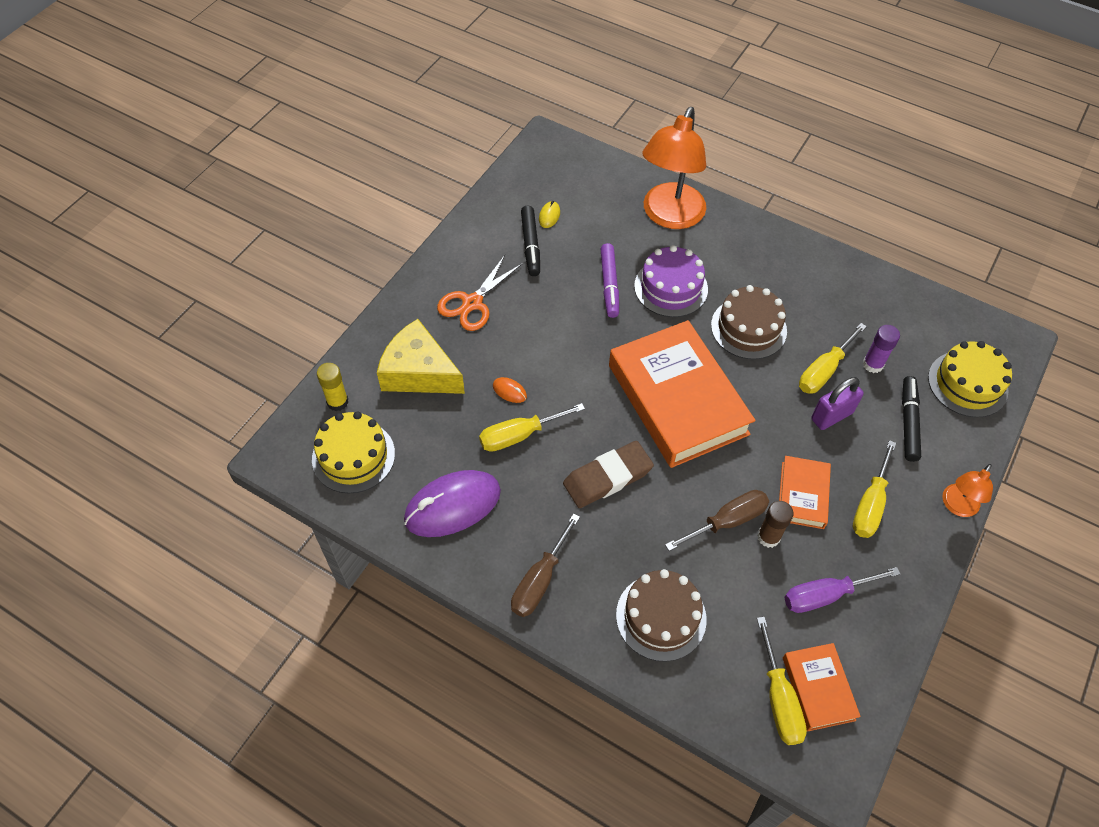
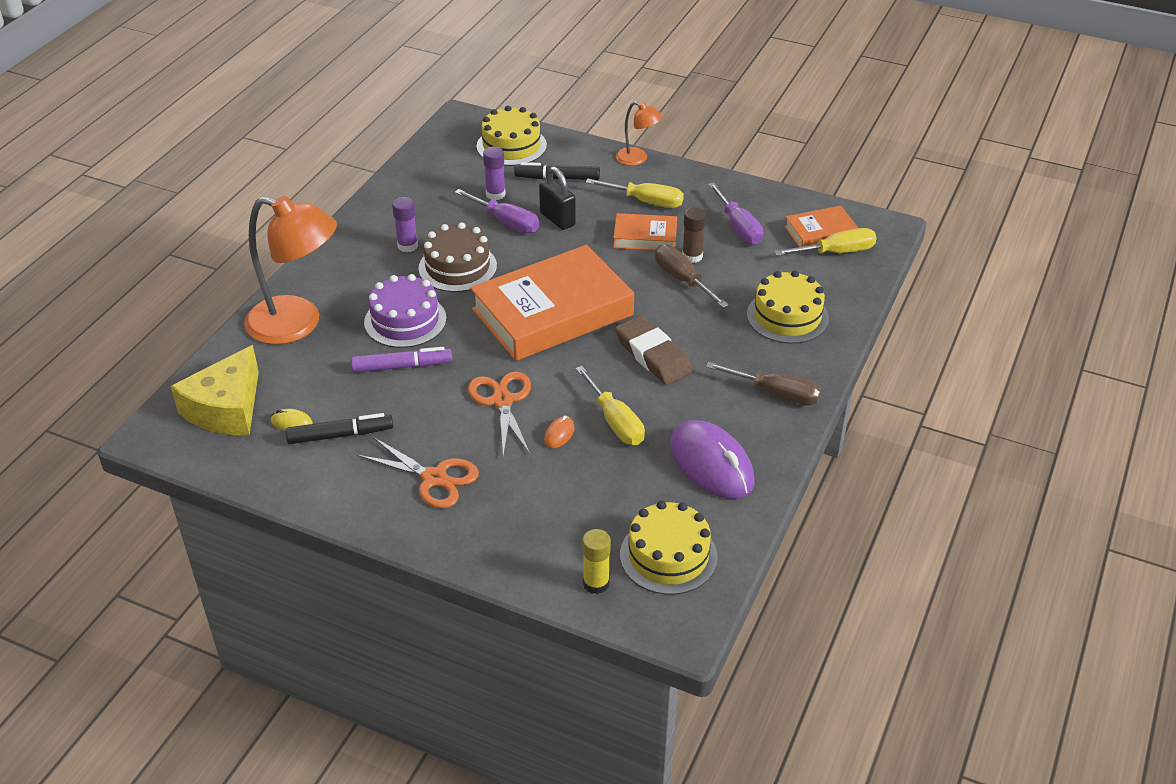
camera: 95 degrees left, 15 degrees down
(419, 372) = (542, 514): yellow cheese -> yellow cheese (226, 408)
(557, 353) = (502, 401): none -> orange scissors
(661, 617) = (787, 316): brown cake -> yellow cake
(781, 291) = (407, 246): none -> purple glue stick
(823, 371) = (506, 222): yellow screwdriver -> purple screwdriver
(831, 416) = (557, 219): purple padlock -> black padlock

